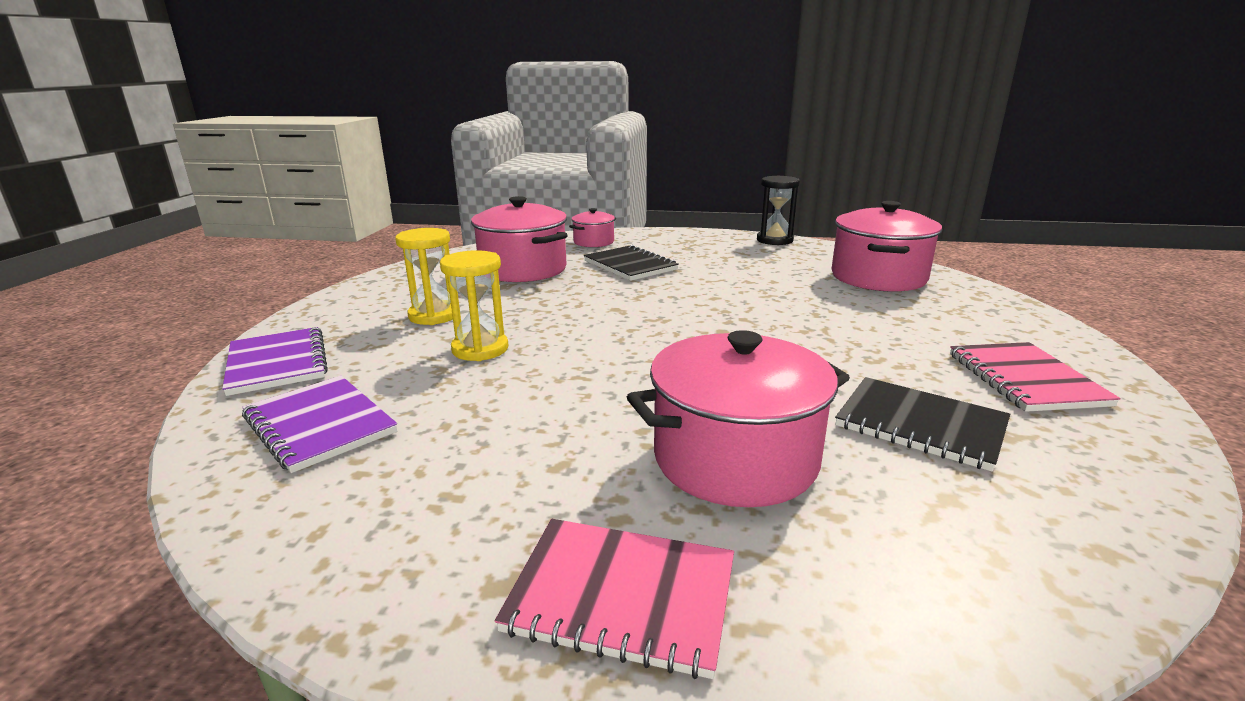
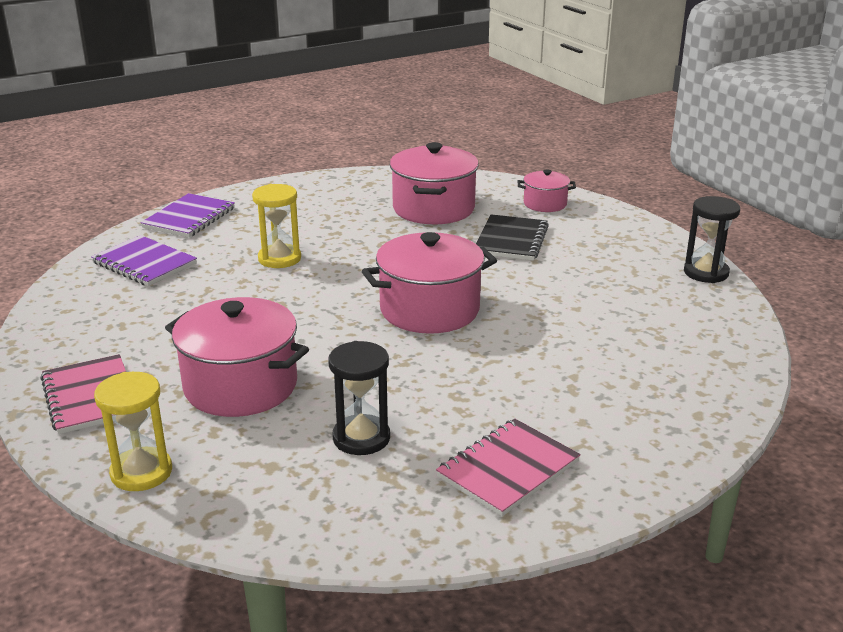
camera: 50 degrees right, 5 degrees up
(319, 425) = (144, 263): purple notebook -> purple notebook turned 60 degrees counterclockwise
(434, 315) = (307, 222): yellow hourglass -> yellow hourglass (141, 472)
(878, 277) = (675, 352): pink pot -> pink pot (429, 310)
(920, 425) = (361, 438): black notebook -> black hourglass

